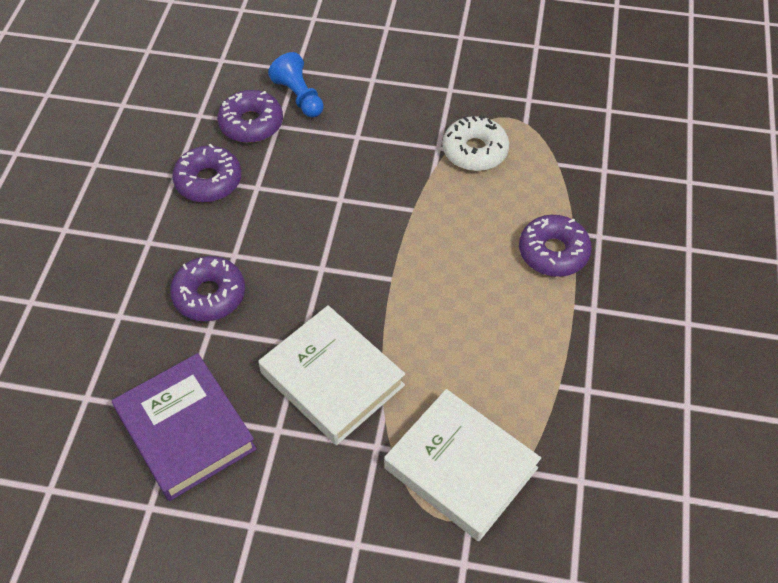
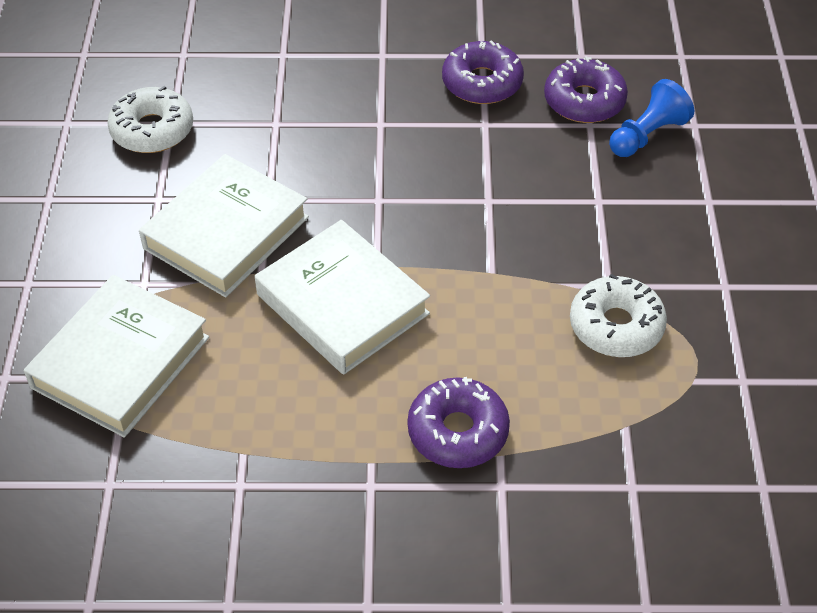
camera: 80 degrees right, 5 degrees down
(186, 430) = (152, 130): purple book -> white donut
(209, 295) = (321, 114): purple donut -> none
(426, 305) = (342, 304): none -> white book

